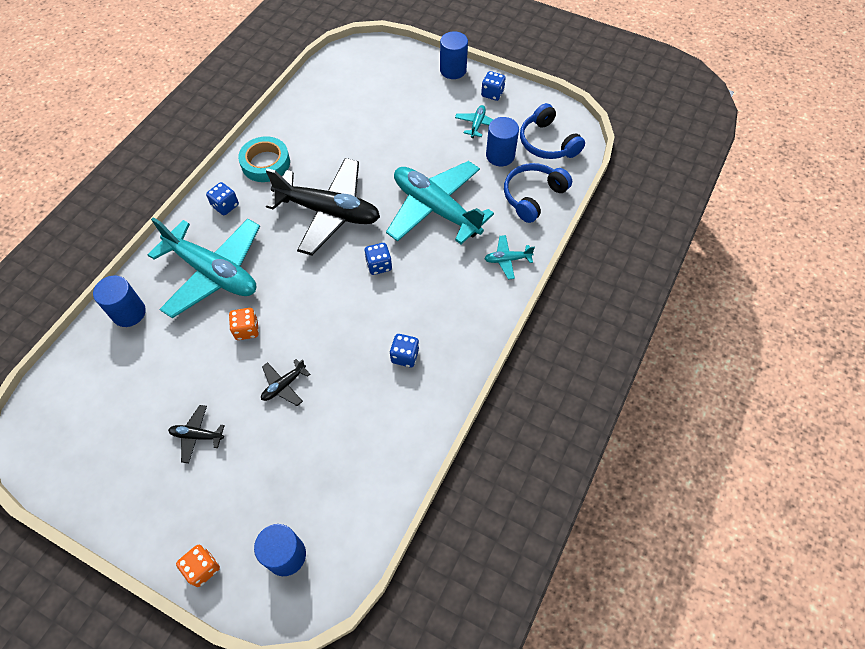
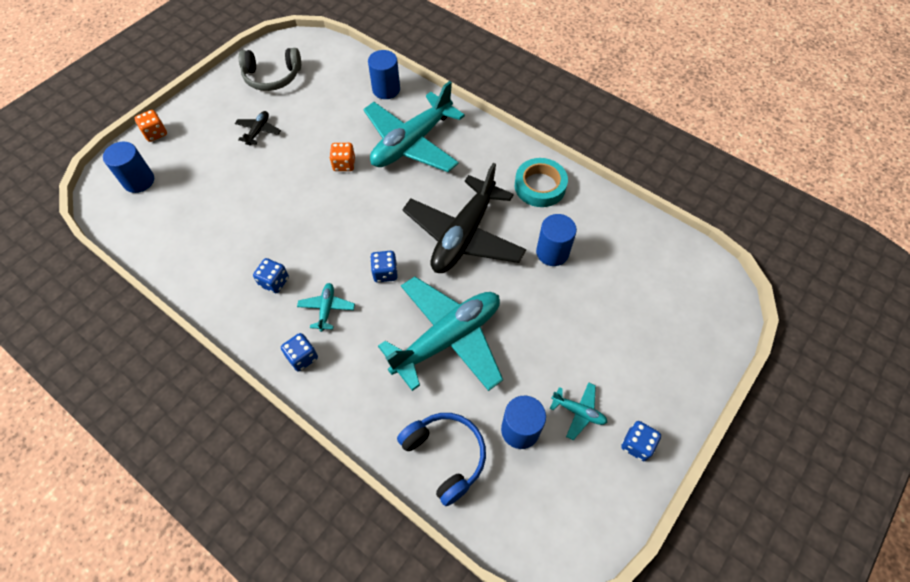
camera: 100 degrees right, 0 degrees up
(98, 449) = (272, 77): none -> grey headphones
(225, 206) = (488, 153): blue dice -> blue dice (302, 357)
(284, 385) = (280, 187): black plane -> none
(453, 70) = (685, 400): blue cylinder -> blue cylinder (552, 252)
(507, 260) = (358, 402): turquoise plane -> turquoise plane (327, 309)
(547, 143) = (536, 500): blue headphones -> none

